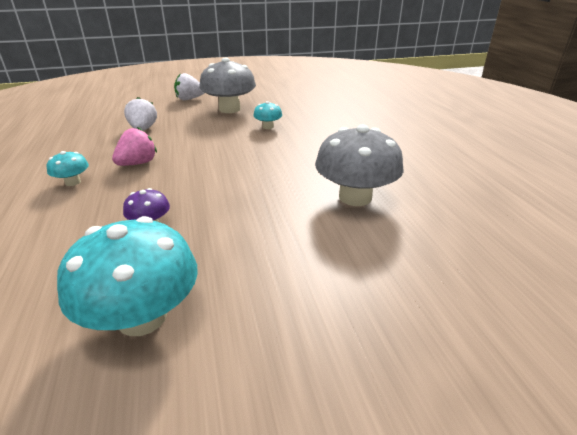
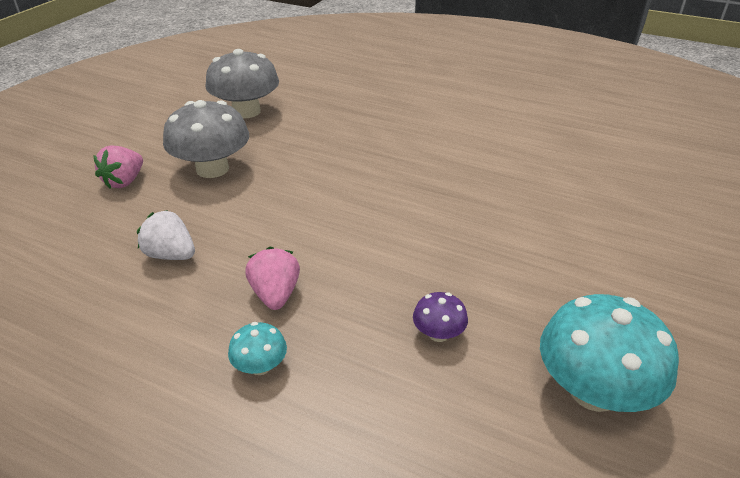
camera: 50 degrees left, 5 degrees up
(189, 99) = (124, 181): white strawberry -> pink strawberry
(268, 127) = (305, 168): turquoise mushroom -> none
(355, 197) = (512, 194): grey mushroom -> grey mushroom (246, 111)

